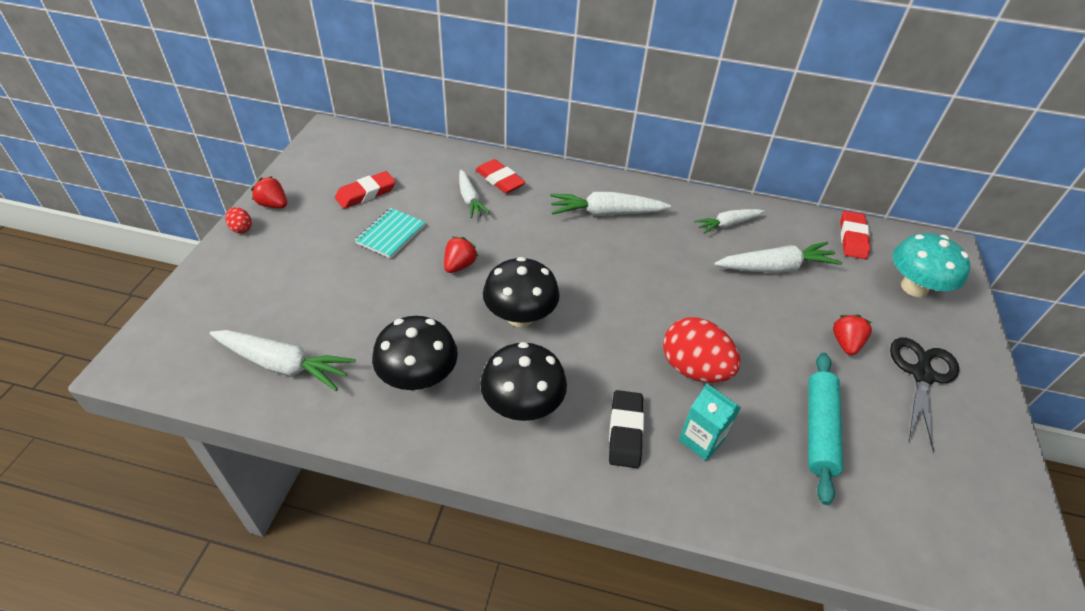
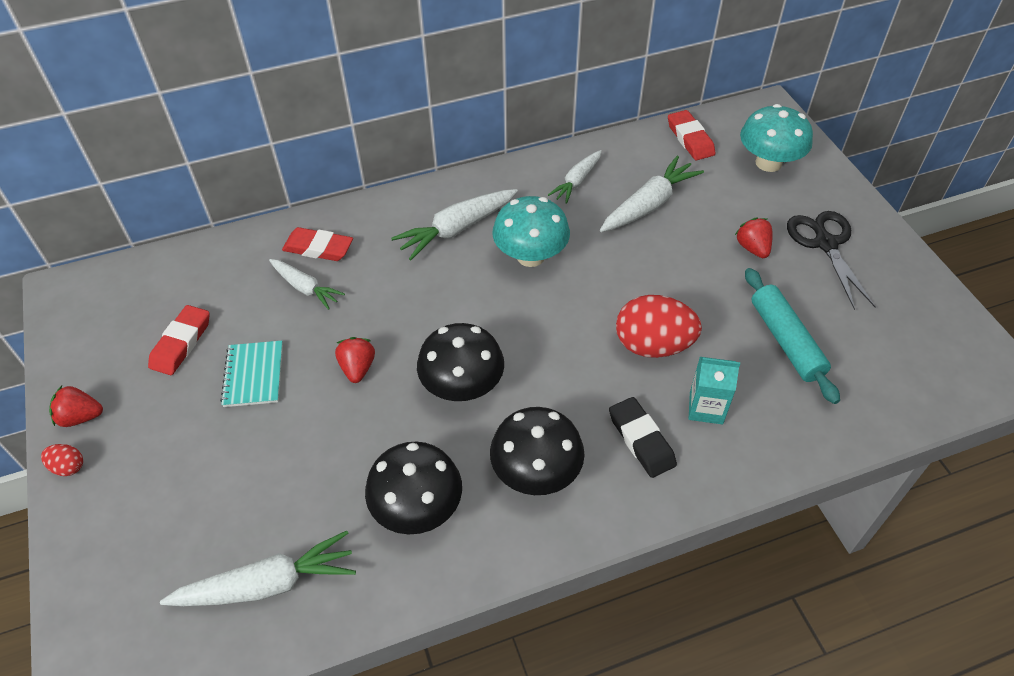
camera: 30 degrees left, 5 degrees up
(646, 257) = (530, 256): none -> turquoise mushroom

